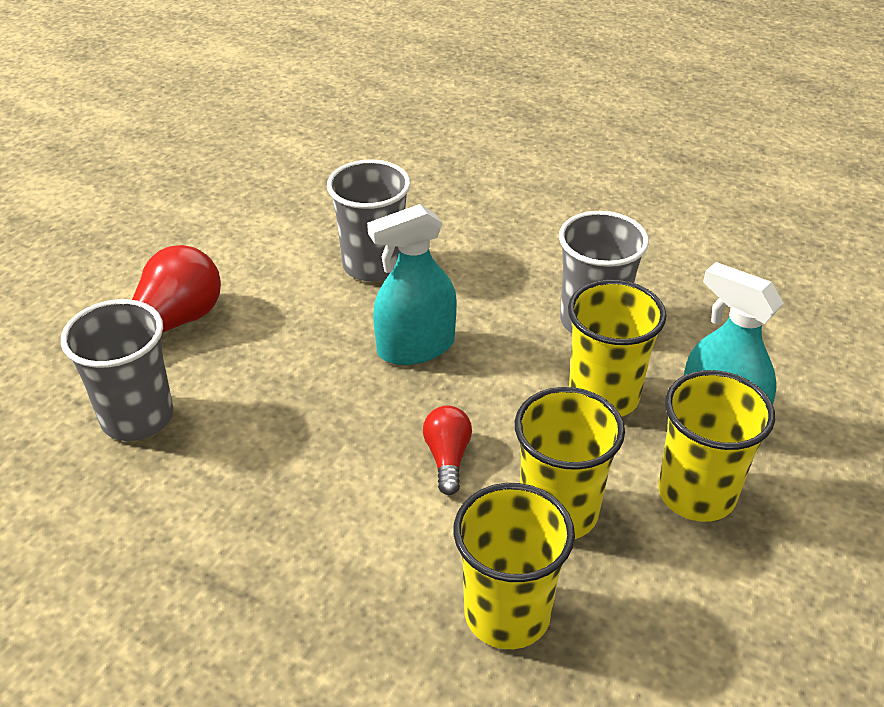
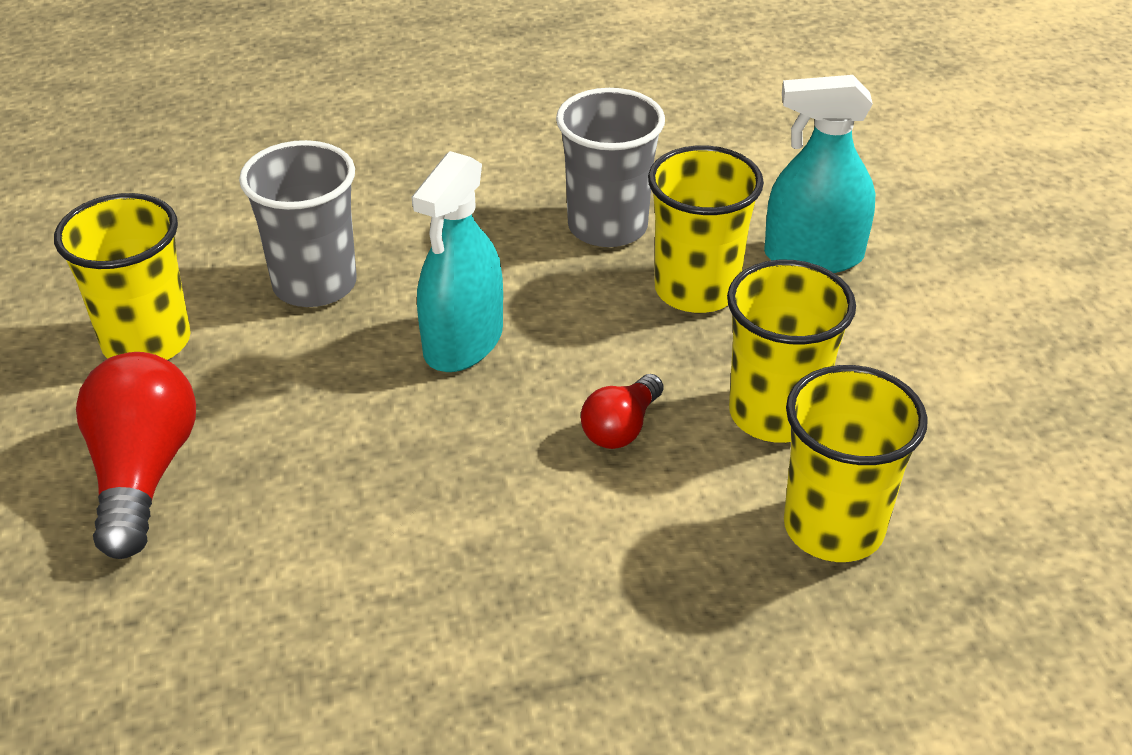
camera: 40 degrees left, 0 degrees up
(137, 417) = (231, 591): grey cup -> none
(447, 458) = (621, 428): red light bulb -> red light bulb turned 105 degrees counterclockwise
(696, 494) = (865, 329): yellow cup -> yellow cup (146, 342)

